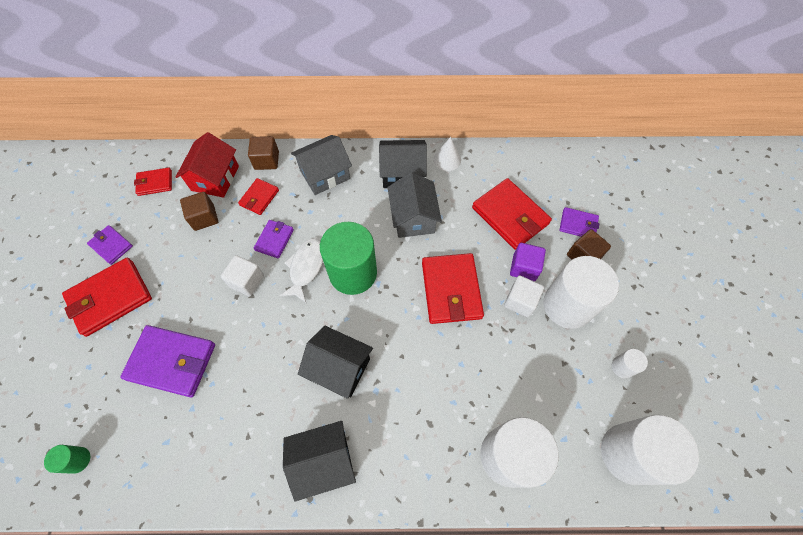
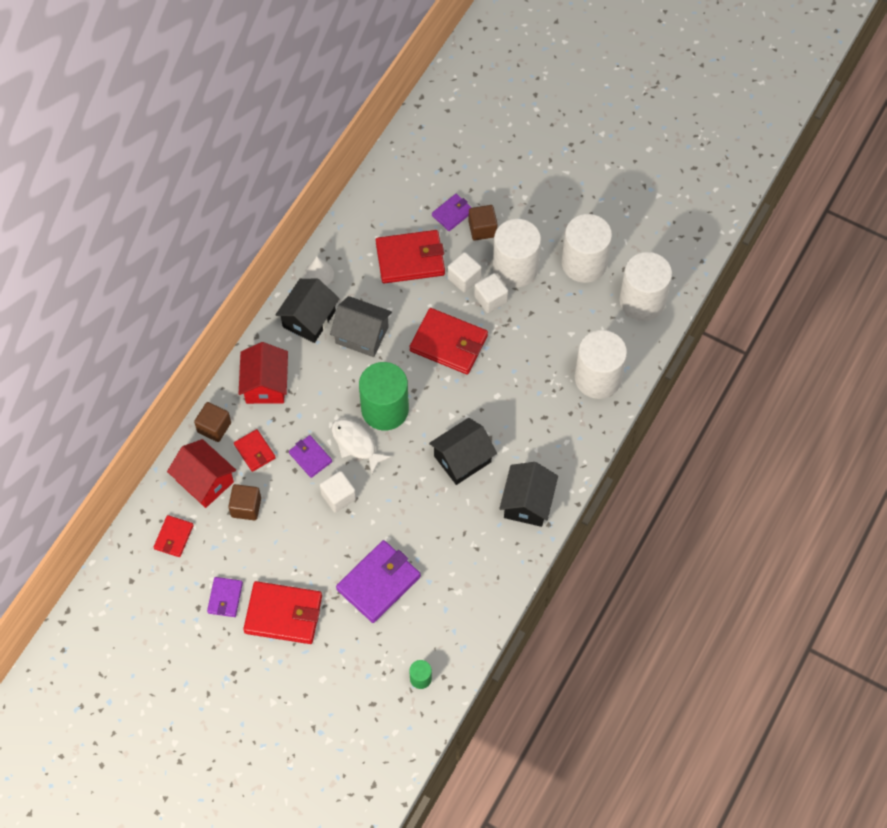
camera: 60 degrees left, 0 degrees up
(110, 298) = (283, 614): red wallet -> red wallet turned 75 degrees counterclockwise
(111, 246) = (225, 598): purple wallet -> purple wallet turned 60 degrees counterclockwise
(325, 174) = (265, 384): grey house -> red house
(524, 267) = (464, 278): purple cube -> white cube
(622, 367) = (584, 263): white cylinder -> white cylinder, size x2.31

